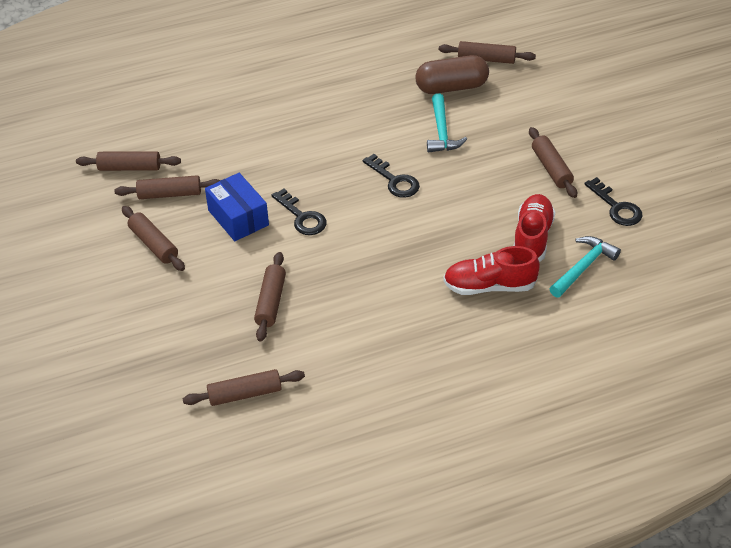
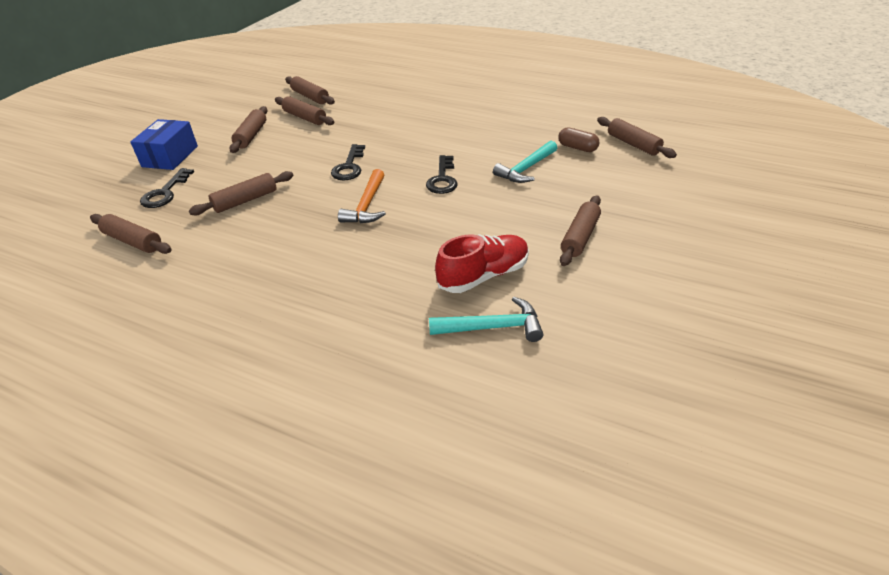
camera: 45 degrees right, 5 degrees down
(238, 218) = (315, 147): blue box -> blue box (170, 156)
(374, 240) = (367, 205): none -> orange hammer
(451, 87) = (577, 148): brown capsule -> brown capsule, size x0.57
(489, 286) = (391, 287): red shoe -> none
(616, 207) = (599, 300): black key -> black key (165, 193)

